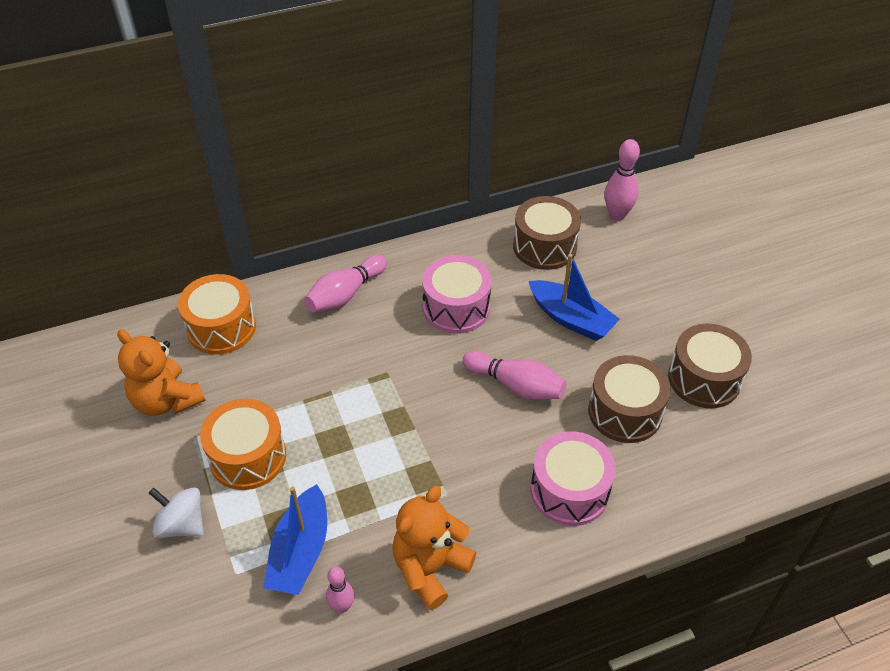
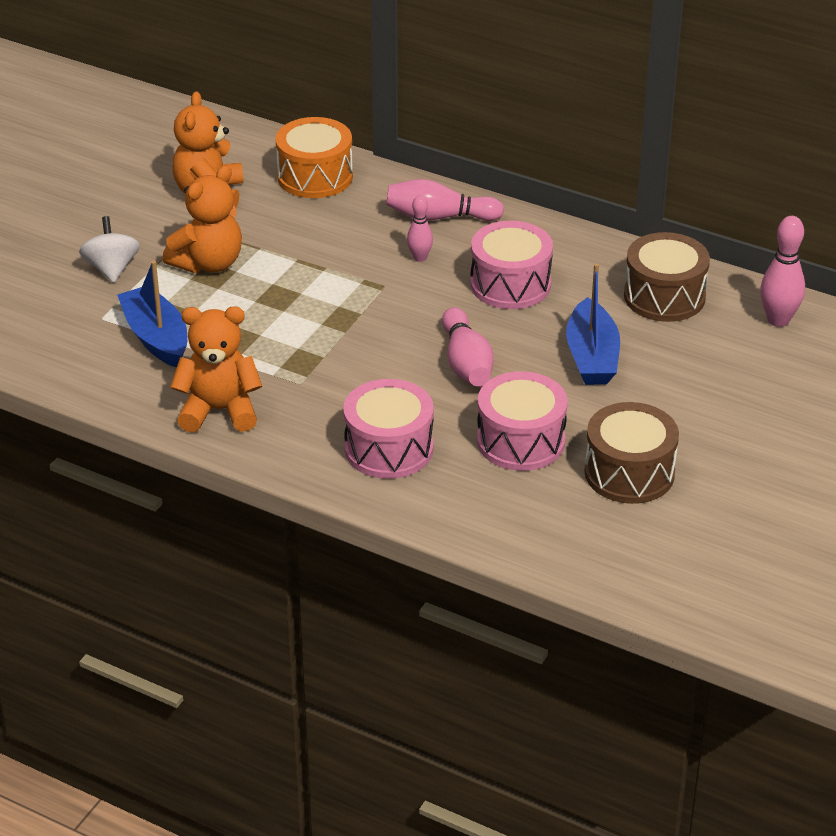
camera: 50 degrees right, 10 degrees down
(248, 456) = (208, 263): orange drum -> orange teddy bear
(300, 551) = (156, 338): blue boat -> blue boat turned 90 degrees clockwise
(342, 606) = (134, 384): pink bowling pin -> pink bowling pin (420, 258)
(625, 412) = (521, 441): brown drum -> pink drum

